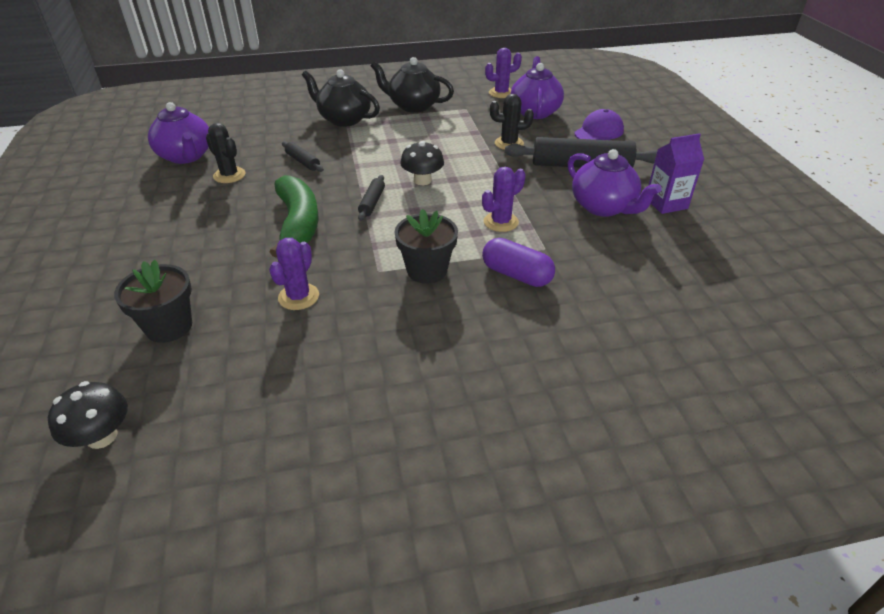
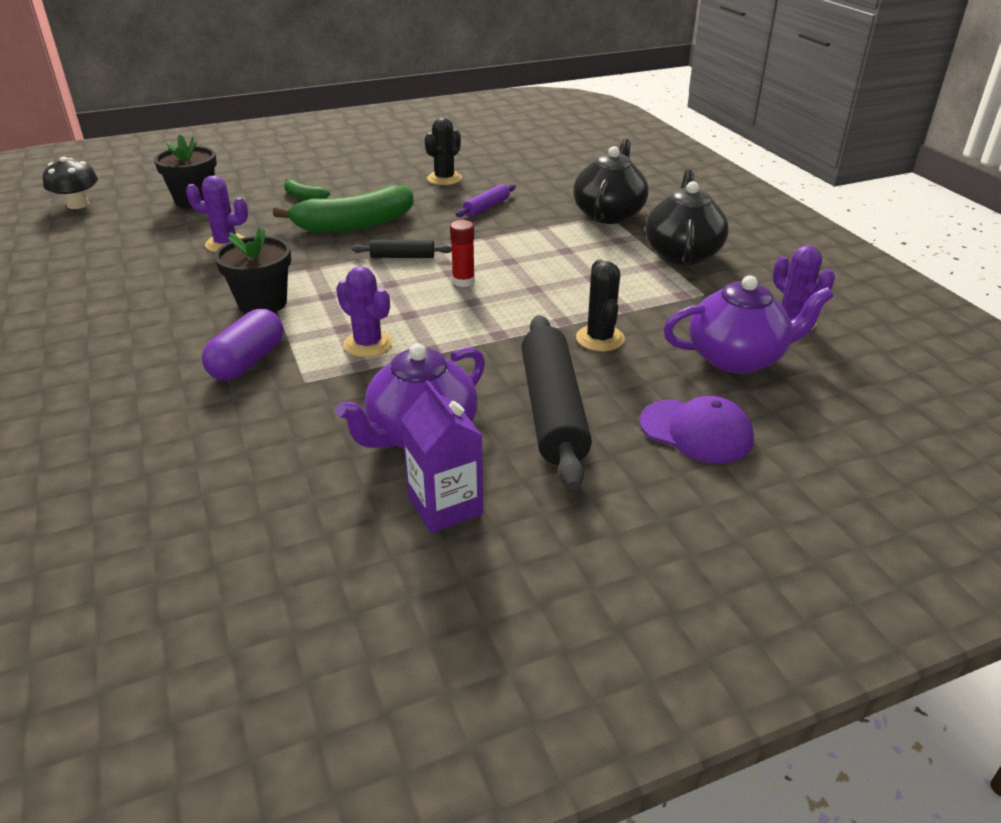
camera: 80 degrees right, 5 degrees down
(186, 156) = (477, 154): purple teapot -> none
(213, 251) = (304, 196): none -> green banana
(303, 161) = (486, 207): black rolling pin -> purple rolling pin
(422, 180) = (463, 281): black mushroom -> red glue stick

